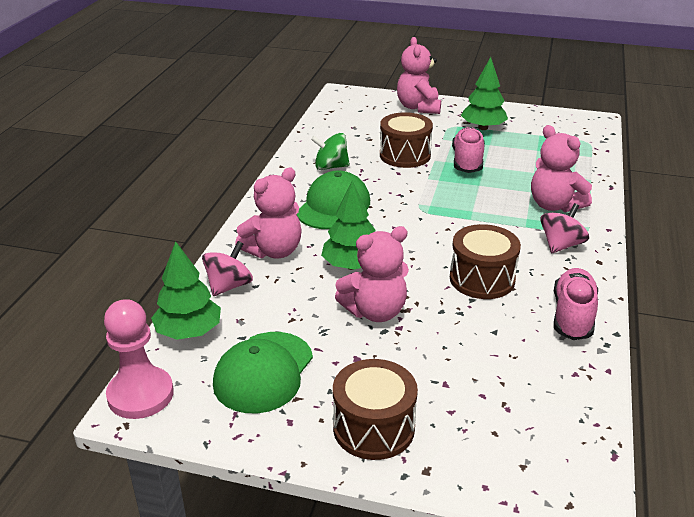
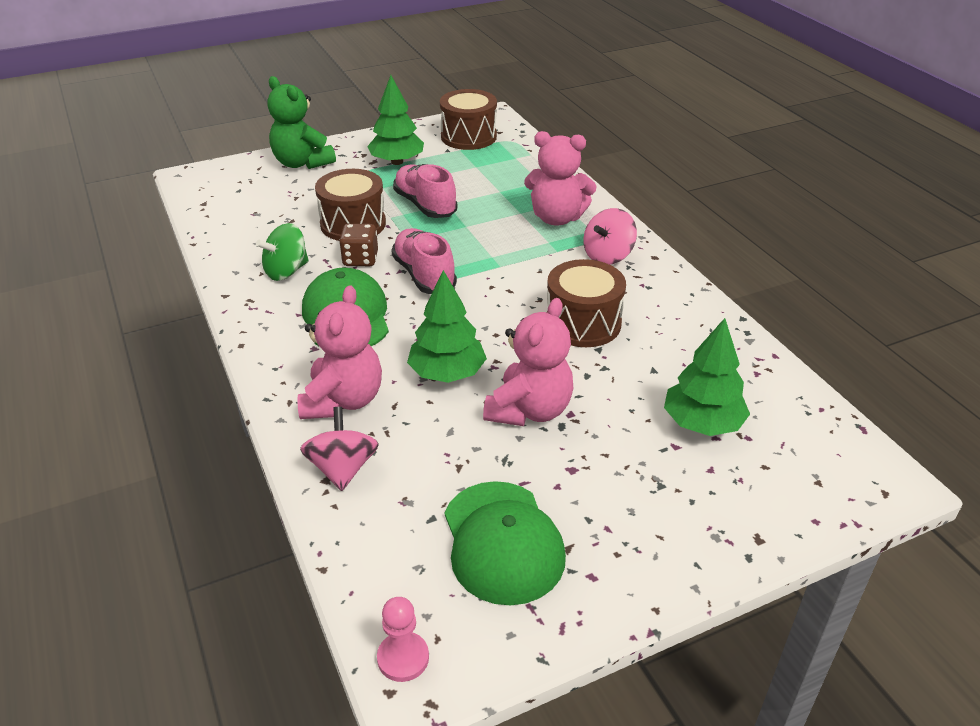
camera: 40 degrees left, 5 degrees up
(140, 395) = (403, 658): pink pawn -> pink pawn, size x0.56
(188, 332) = (364, 549): green tree -> green tree (702, 423)
(373, 428) = (671, 529): brown drum -> brown drum (468, 137)
(383, 177) = (360, 259): none -> brown dice
(418, 107) = (302, 163): pink teddy bear -> green teddy bear
(561, 245) = (607, 255): pink spinning top -> pink spinning top turned 135 degrees counterclockwise
(572, 316) = (694, 320): pink shoe -> pink shoe (424, 275)

